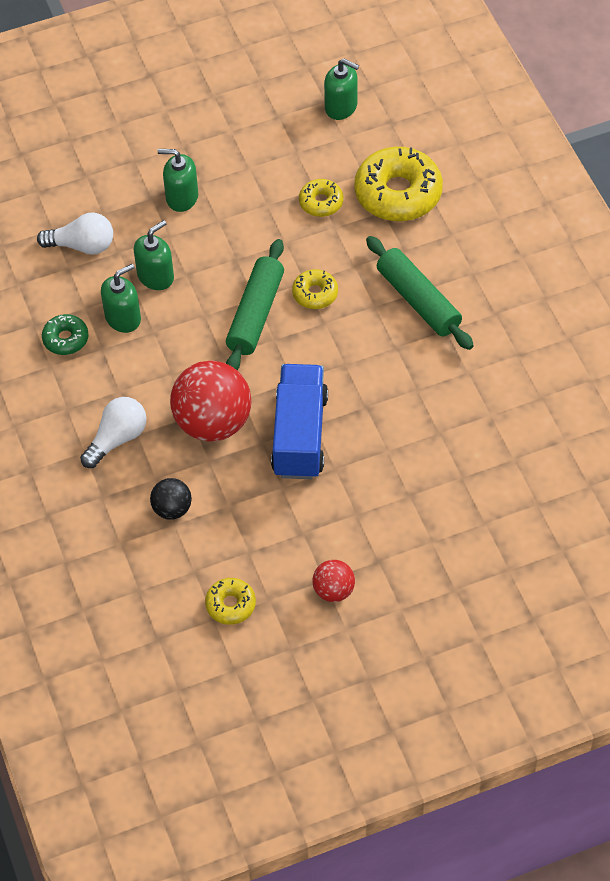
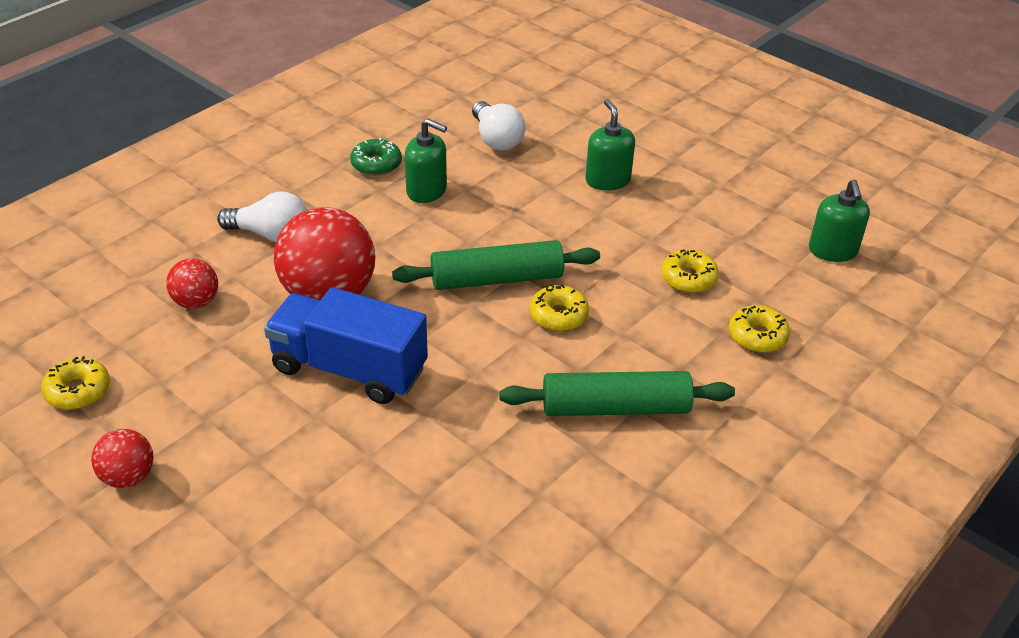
camera: 60 degrees right, 15 degrees down
(155, 276) = (494, 195): green soap dispenser -> none
(172, 509) = (196, 302): black ball -> red ball
(300, 435) = (349, 369): blue truck -> blue truck turned 135 degrees counterclockwise
(398, 193) = (757, 336): yellow donut -> yellow donut, size x0.51
(418, 300) = (615, 407): green rolling pin -> green rolling pin turned 60 degrees clockwise

